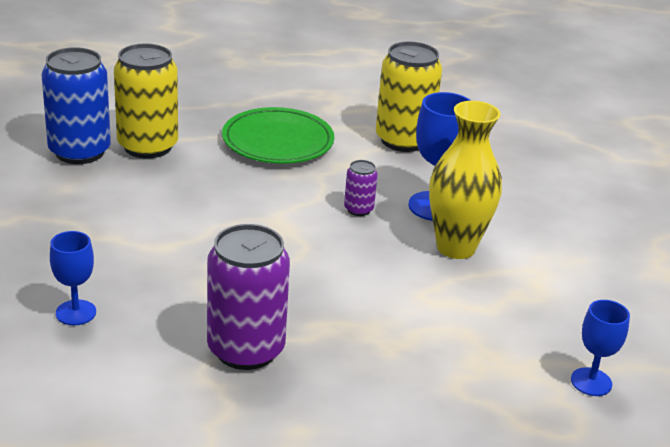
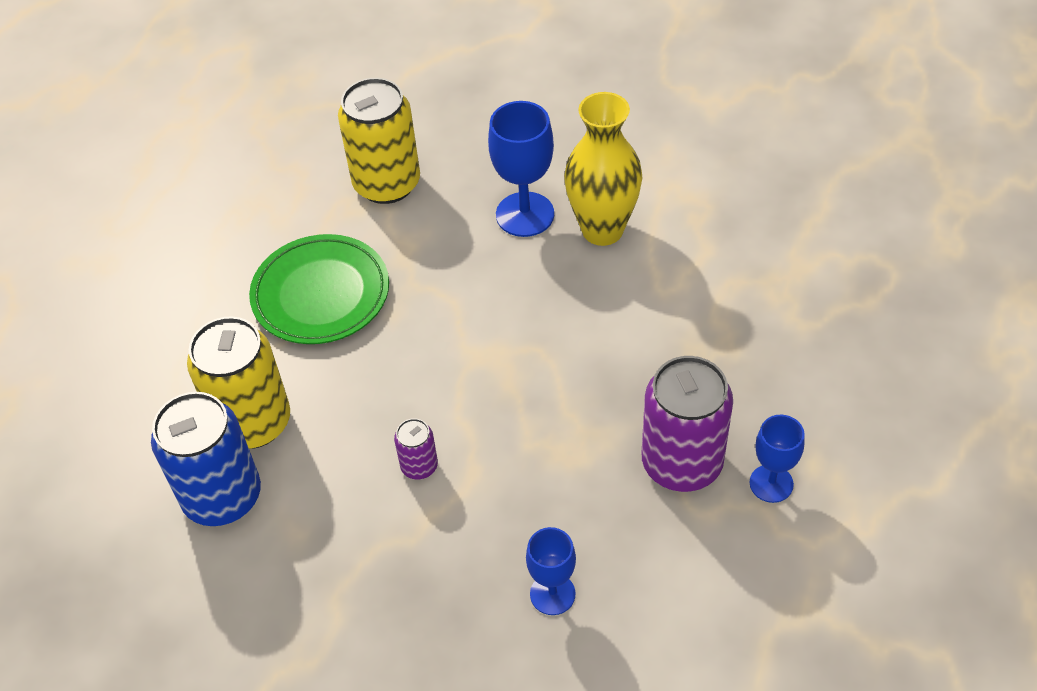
camera: 55 degrees left, 20 degrees up
(358, 209) = (496, 278): purple can -> purple can (419, 466)
(591, 382) = (836, 229): blue goblet -> blue goblet (771, 483)

